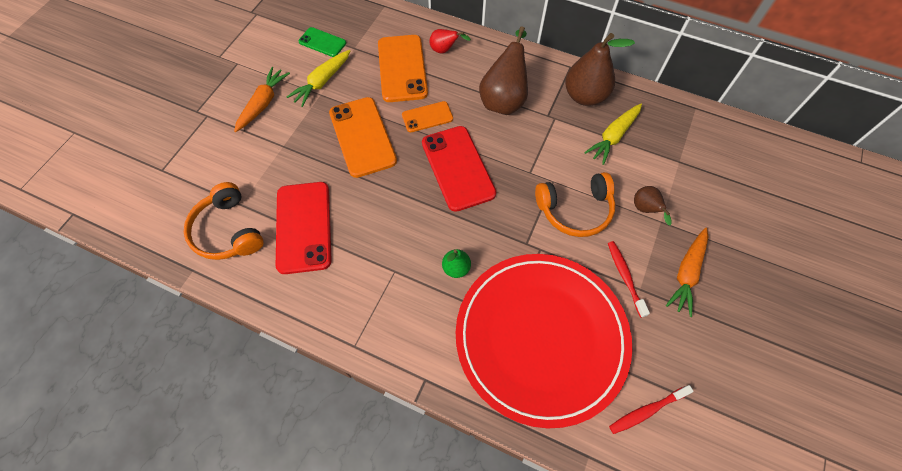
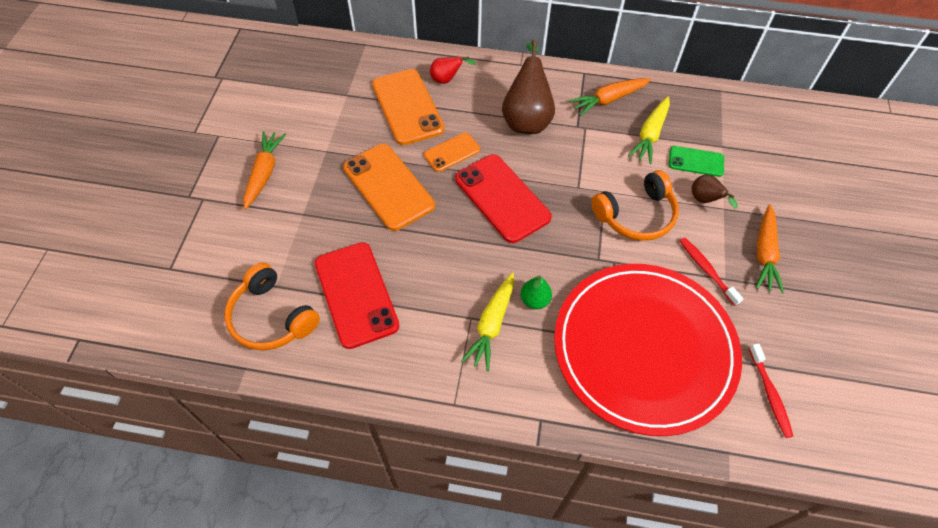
camera: 15 degrees left, 5 degrees down
(322, 42) = (309, 95): green phone -> green phone (696, 161)
(322, 82) = (323, 138): yellow carrot -> yellow carrot (491, 325)
(584, 96) = (608, 100): brown pear -> orange carrot
(647, 410) = (770, 394): red toothbrush -> red toothbrush turned 60 degrees counterclockwise

